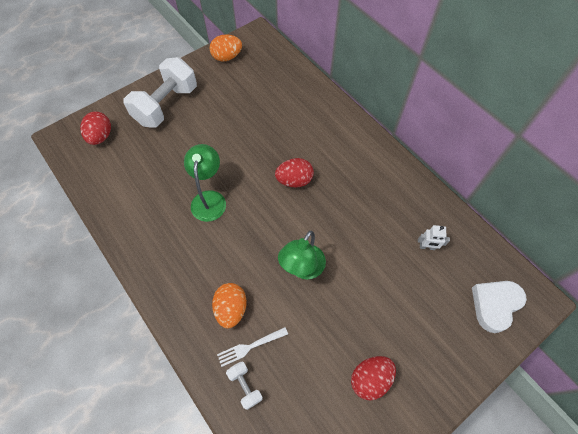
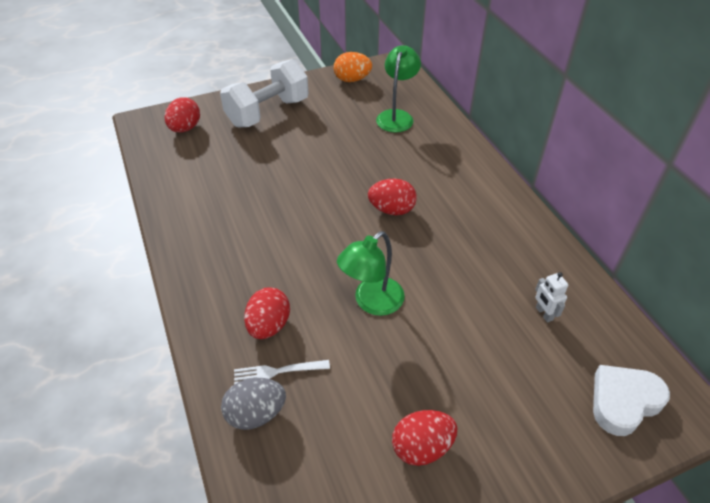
camera: 15 degrees right, 15 degrees down
(209, 199) = (283, 208): green lamp -> green lamp (396, 116)
(231, 309) = (269, 325): orange egg -> red egg
(245, 386) = (256, 414): white dumbbell -> grey egg
(427, 247) = (544, 313): white robot -> white robot turned 45 degrees clockwise

